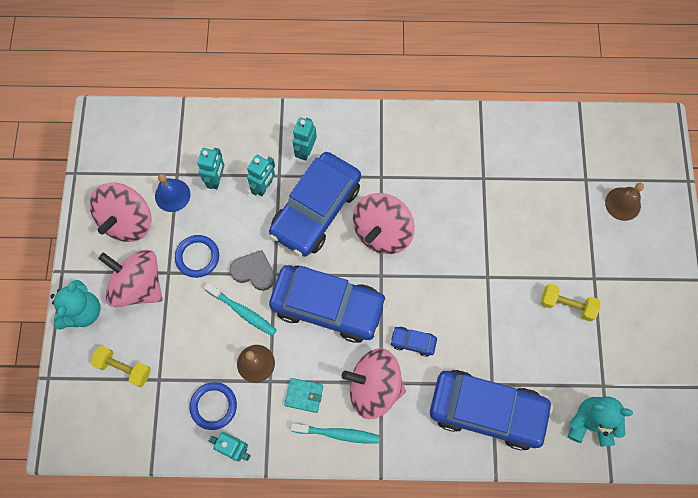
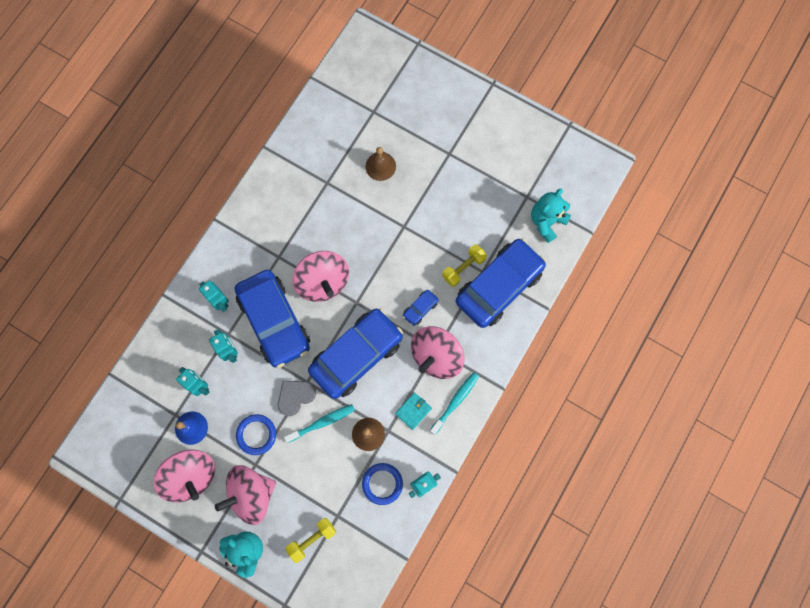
camera: 60 degrees left, 5 degrees up
(567, 305) = (457, 184): yellow dumbbell -> yellow dumbbell (463, 268)
(623, 203) = (407, 98): brown bell -> brown bell (380, 166)

